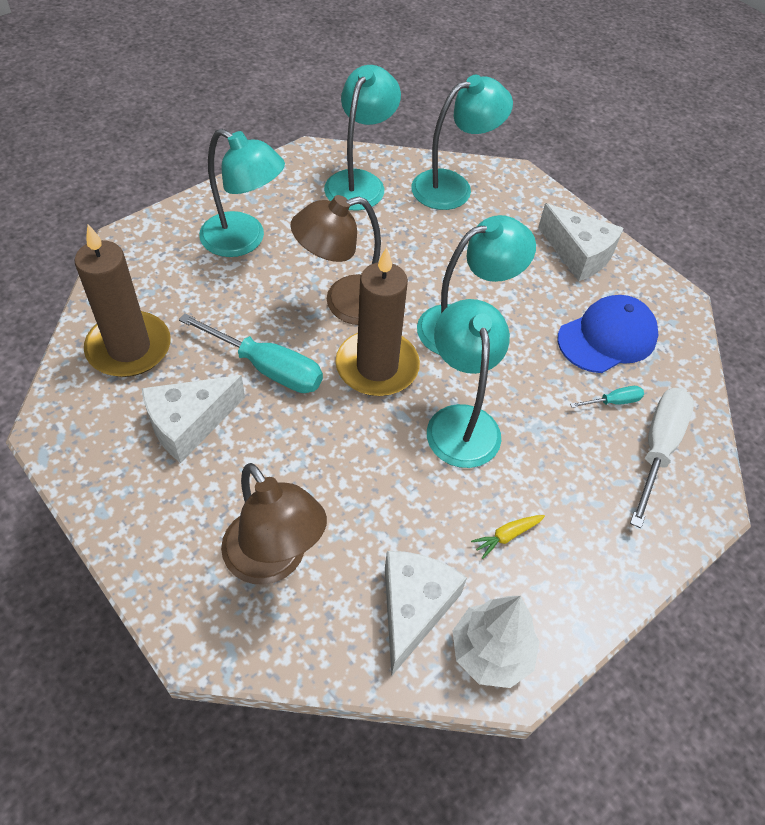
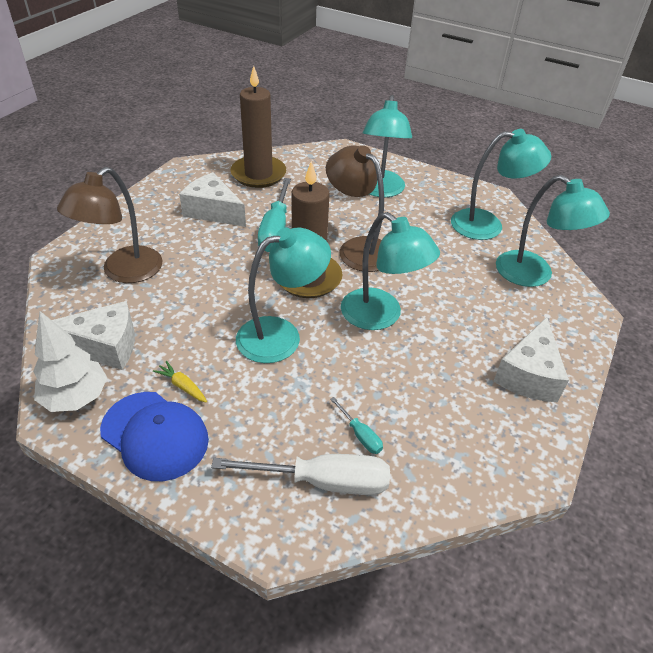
camera: 70 degrees right, 10 degrees down
(607, 337) = (437, 416): blue cap -> blue cap (155, 435)

